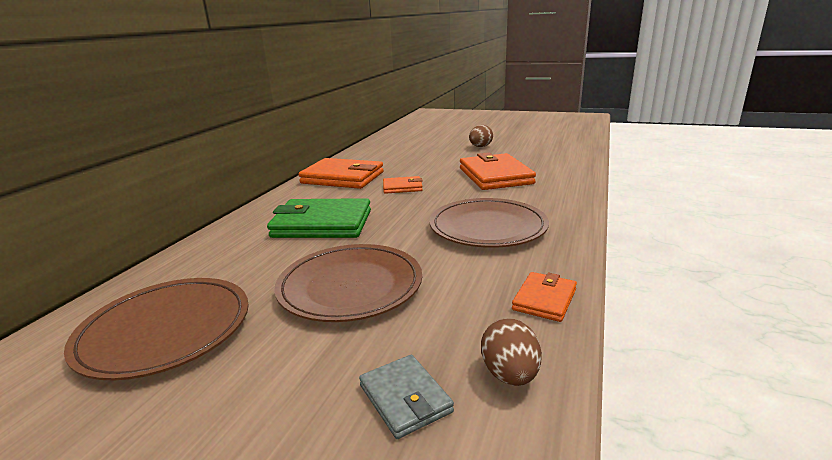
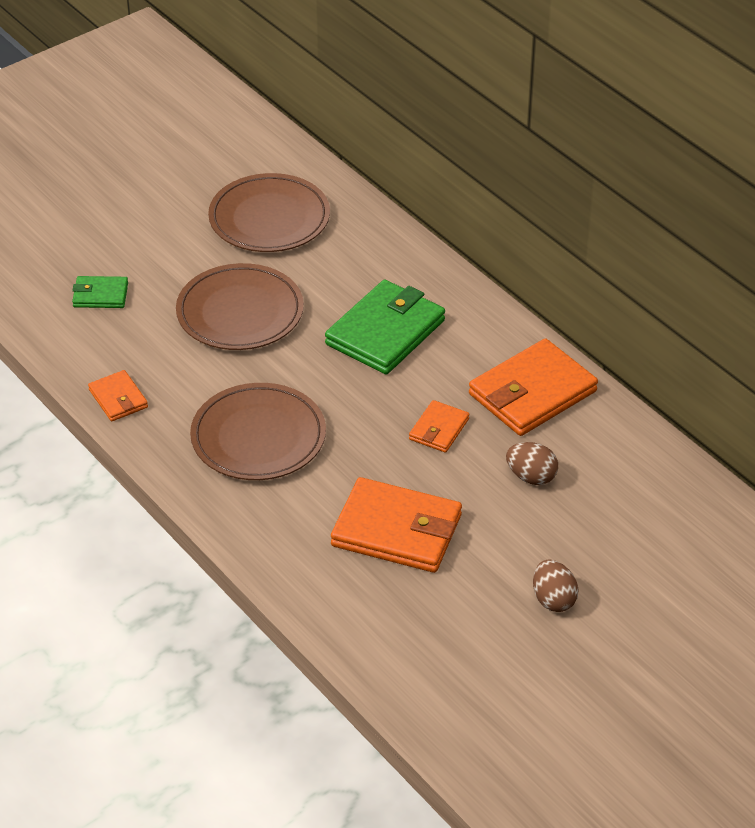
camera: 120 degrees right, 20 degrees up
(405, 398) = (100, 295): grey wallet -> green wallet
(510, 375) = (74, 341): brown egg -> brown egg (531, 477)

